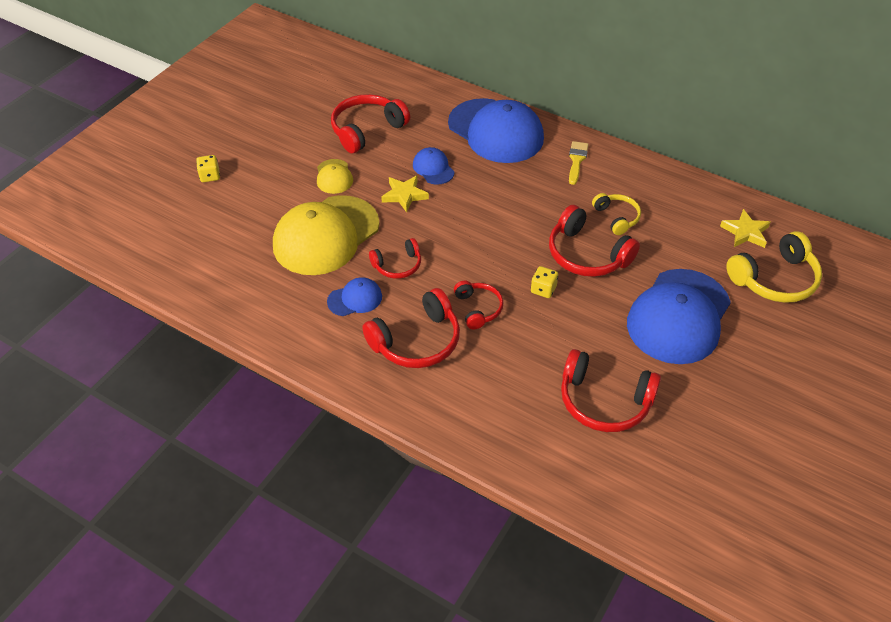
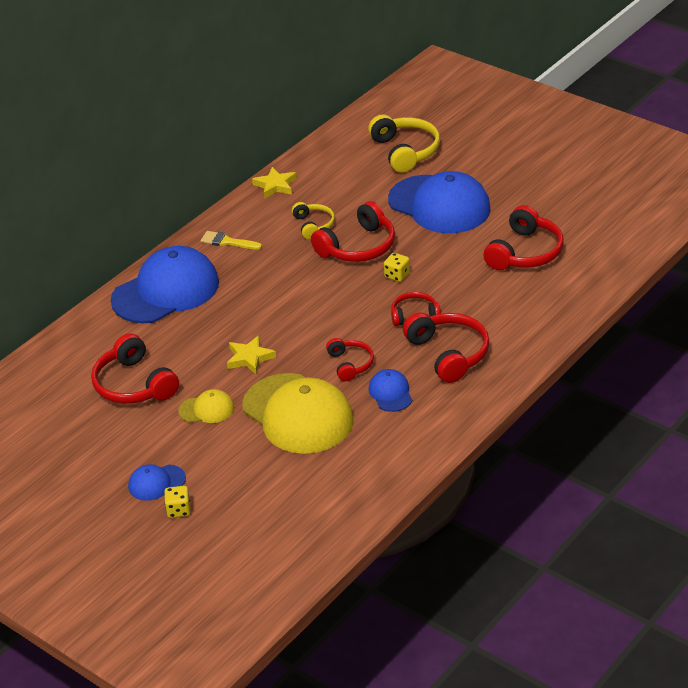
camera: 80 degrees left, 10 degrees down
(433, 168) = (213, 337): blue cap -> blue cap (156, 483)
(617, 217) = (313, 225): yellow headphones -> yellow headphones turned 90 degrees clockwise
(745, 232) = (347, 158): yellow star -> yellow star (275, 185)

